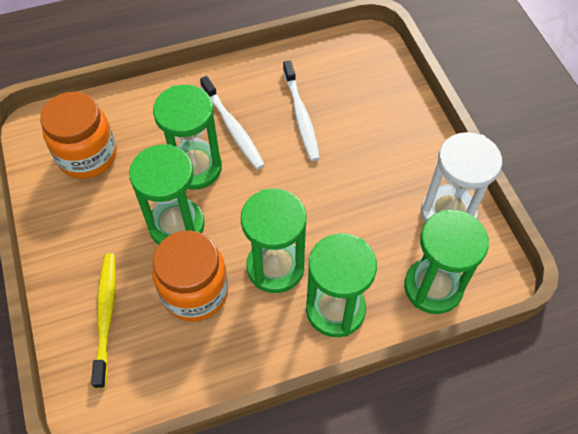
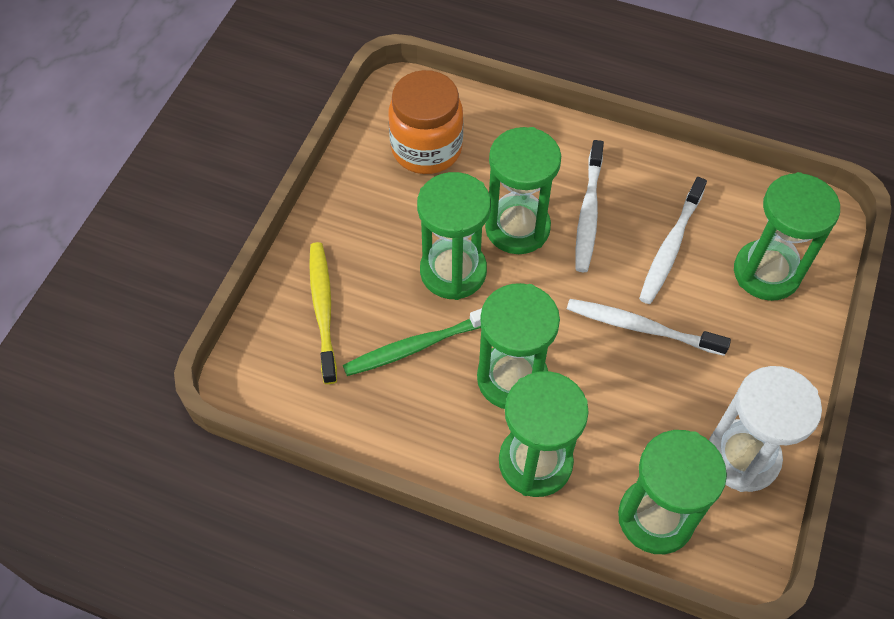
camera: 40 degrees right, 0 degrees up
(106, 316) = (323, 309): yellow toothbrush -> yellow toothbrush turned 45 degrees counterclockwise
(195, 292) = (417, 346): orange jar -> green toothbrush
(326, 177) = (641, 327): none -> white toothbrush
(368, 95) = (766, 272): none -> green hourglass

